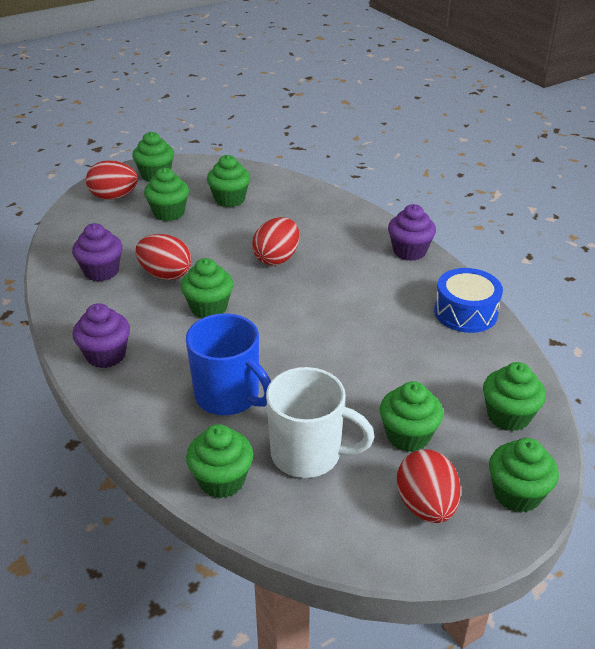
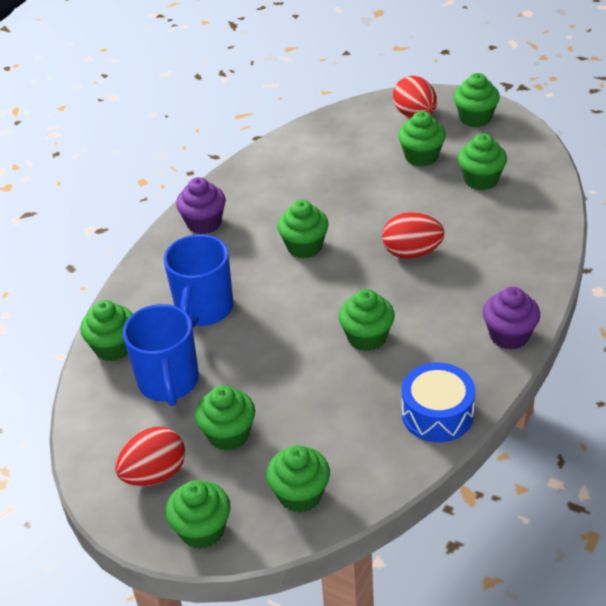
camera: 65 degrees right, 5 degrees up
(101, 271) = (303, 166): purple cupcake -> none
(165, 274) = (329, 201): red egg -> none
(308, 454) = (168, 382): white mug -> blue mug
(353, 315) = (367, 337): none -> green cupcake

